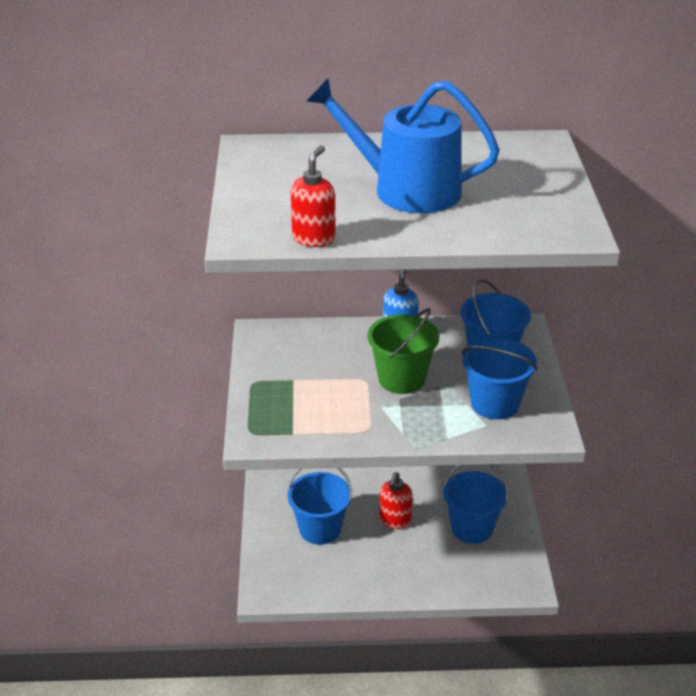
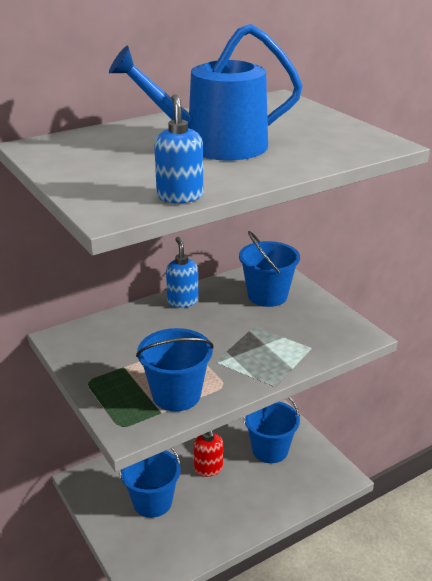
camera: 30 degrees left, 5 degrees down
(314, 238) = (180, 196): red soap dispenser -> blue soap dispenser
(401, 379) = (215, 335): green bucket -> none
(494, 403) = (302, 329): blue bucket -> blue bucket (176, 395)

